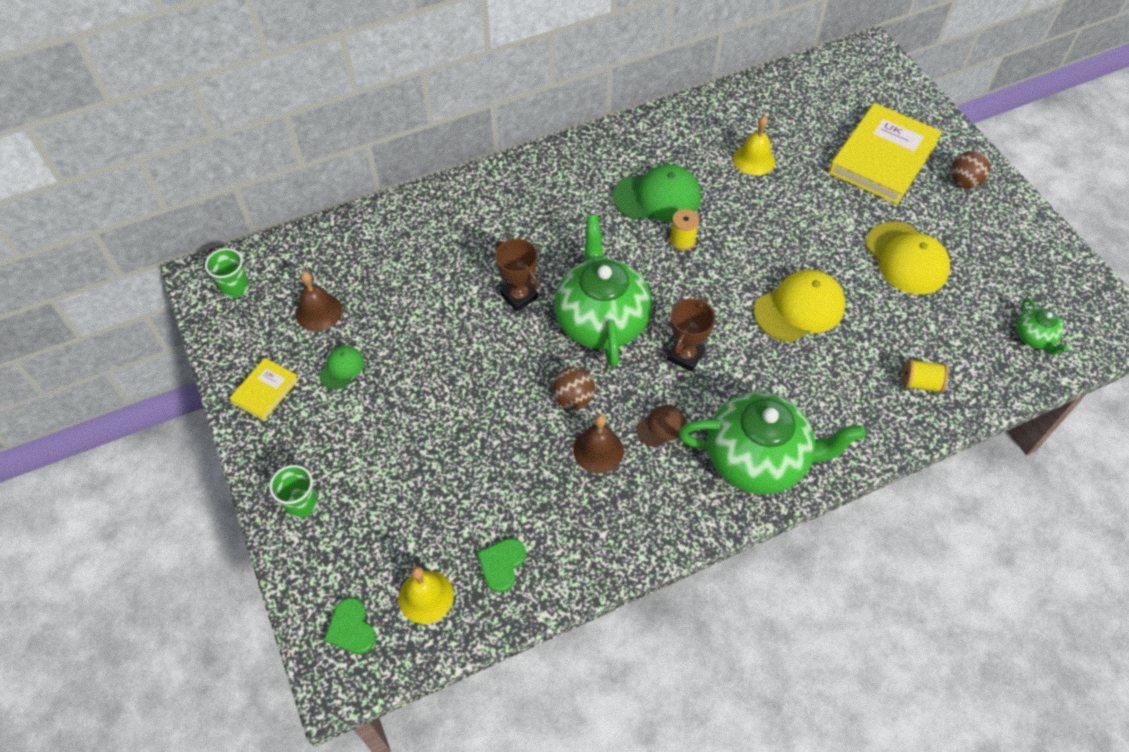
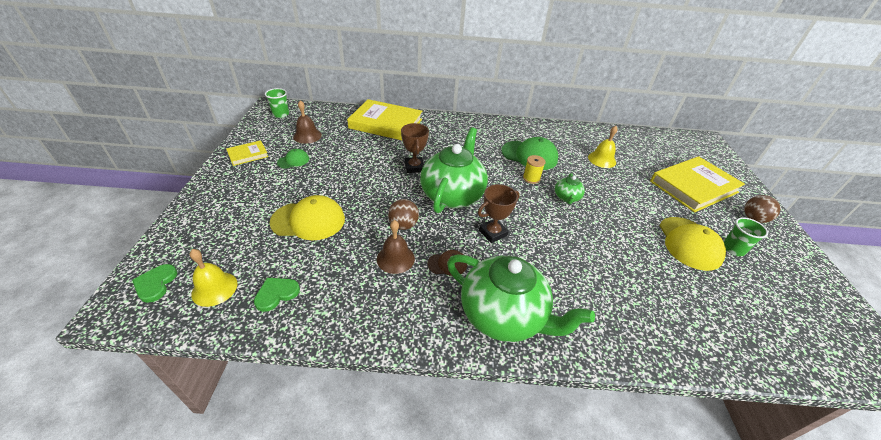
camera: 25 degrees right, 15 degrees down
(301, 504) = (207, 208): green cup -> green cup (733, 249)
(415, 229) = (386, 123): none -> yellow book
(799, 308) = (590, 239): yellow cap -> yellow cap (308, 220)
(920, 383) = (668, 324): yellow spool -> none
(1034, 337) = (790, 336): green teapot -> green teapot (566, 198)

